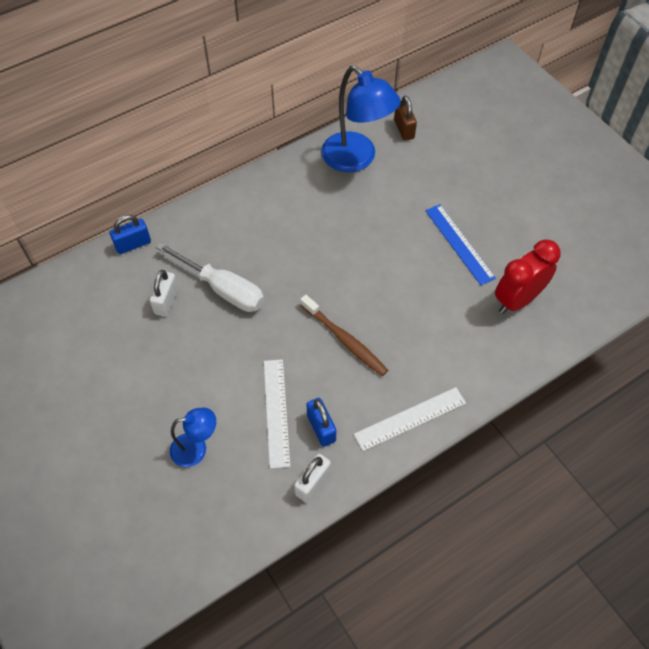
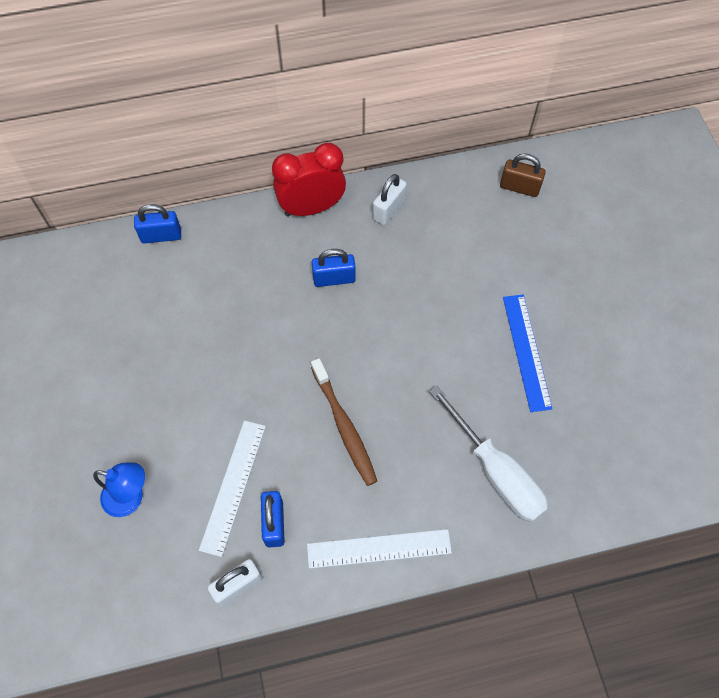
camera: 20 degrees right, 5 degrees up
(166, 301) = (169, 314): white padlock -> white padlock (389, 210)
(223, 289) = (235, 320): white screwdriver -> white screwdriver (496, 472)
(289, 235) = (334, 279): none -> blue padlock
(356, 159) = (448, 209): blue lamp -> none
(404, 129) = (519, 187): brown padlock -> brown padlock turned 75 degrees counterclockwise
(517, 300) = (567, 445): red clock -> red clock (311, 208)

